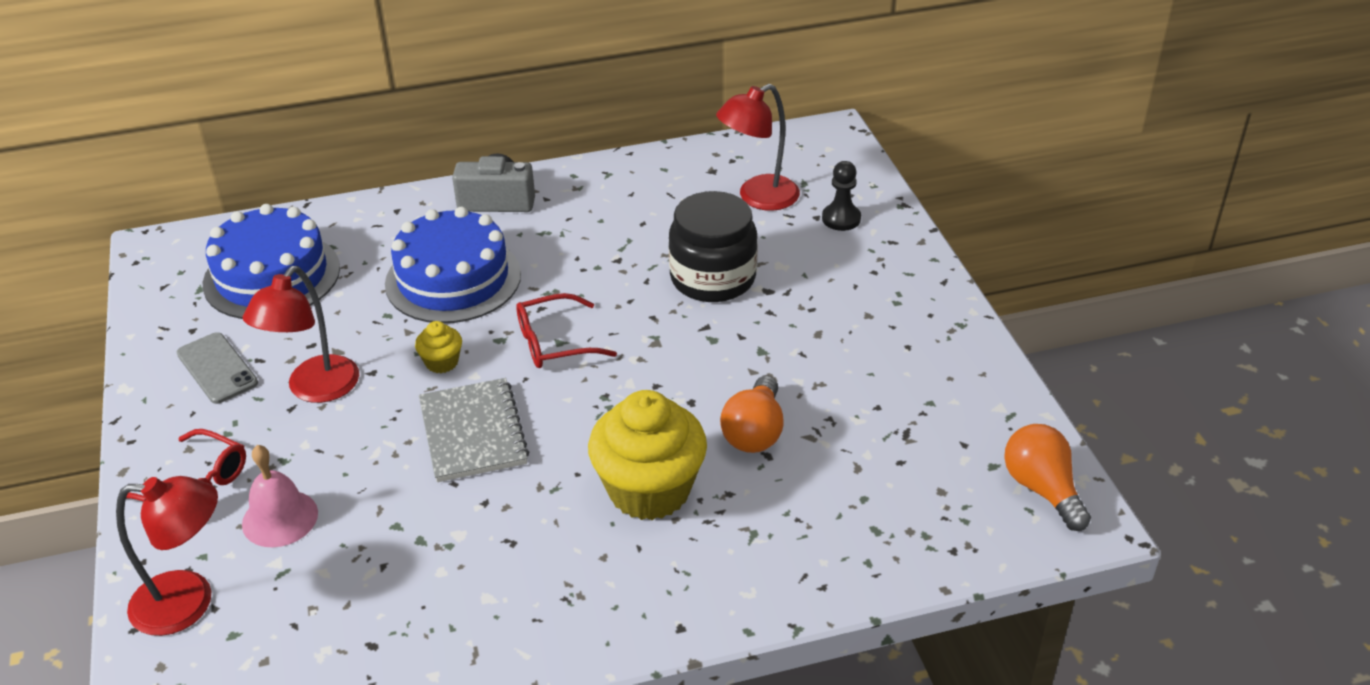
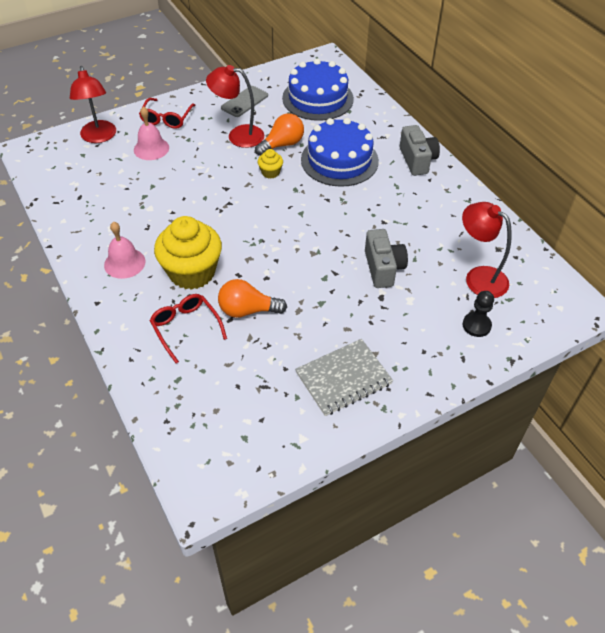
camera: 75 degrees right, 10 degrees up
(473, 433) = (220, 196): grey notebook -> grey notebook (343, 378)
(553, 343) = (299, 210): red glasses -> red glasses (185, 327)
(593, 581) = (124, 263): none -> pink bell
(713, 278) = (383, 268): black jar -> grey camera
(1042, 489) = (228, 468): orange light bulb -> orange light bulb (282, 145)

